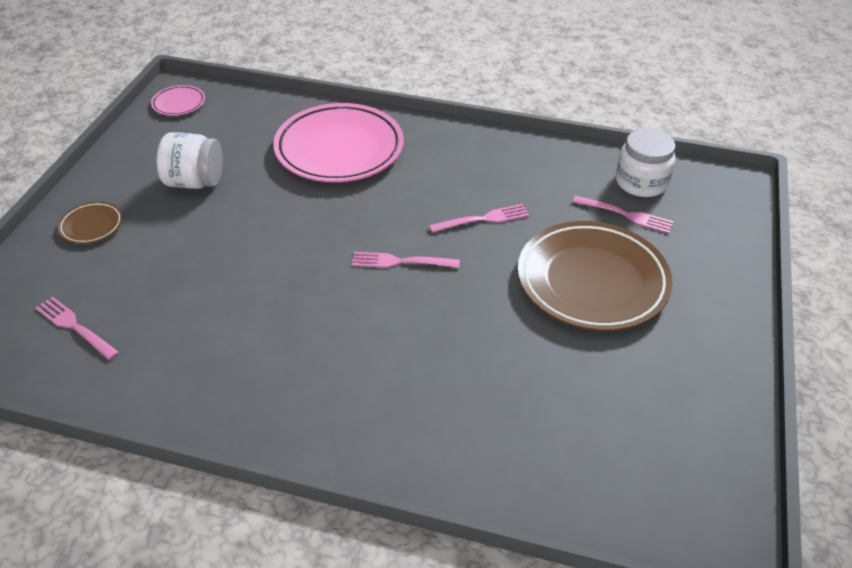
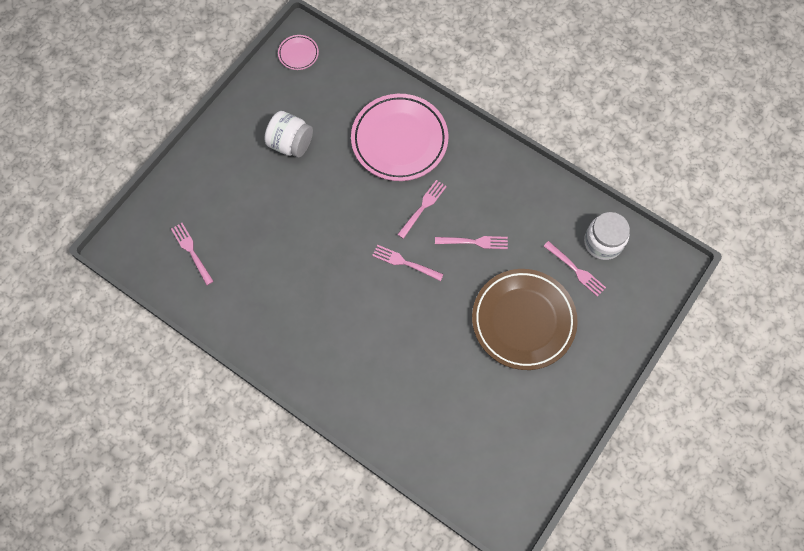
camera: 20 degrees right, 25 degrees up
(91, 226) = (215, 165): brown plate -> none
(398, 202) = (423, 207): none -> pink fork

